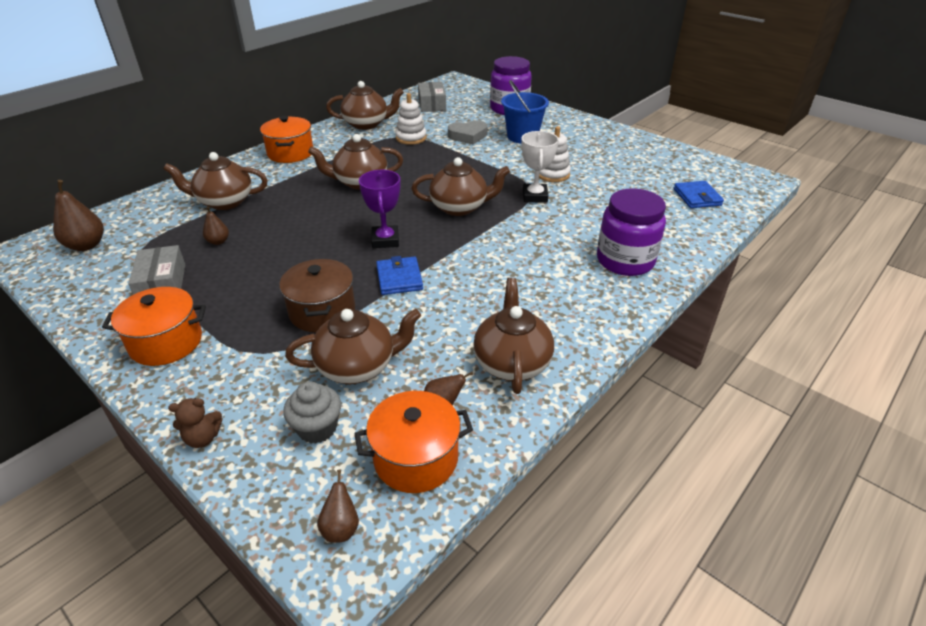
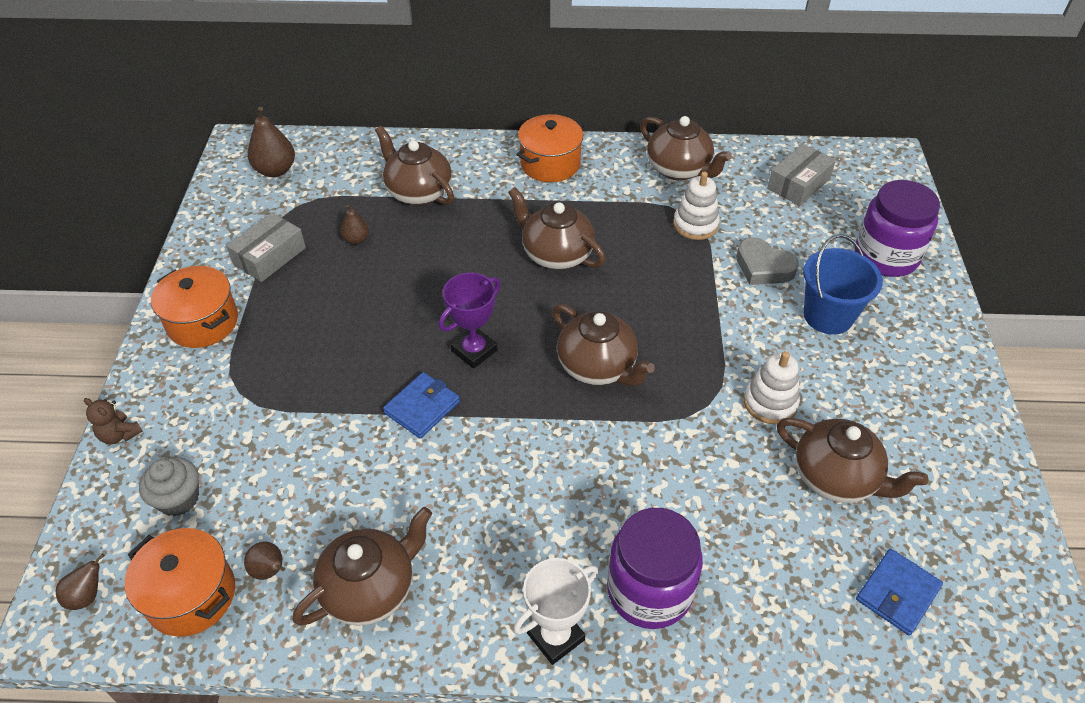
camera: 50 degrees right, 10 degrees up
(322, 311) = (323, 389): brown pot -> none
(358, 366) = (271, 471): brown teapot -> brown teapot (836, 478)
(535, 196) = (697, 417): white trophy -> white trophy (555, 636)

